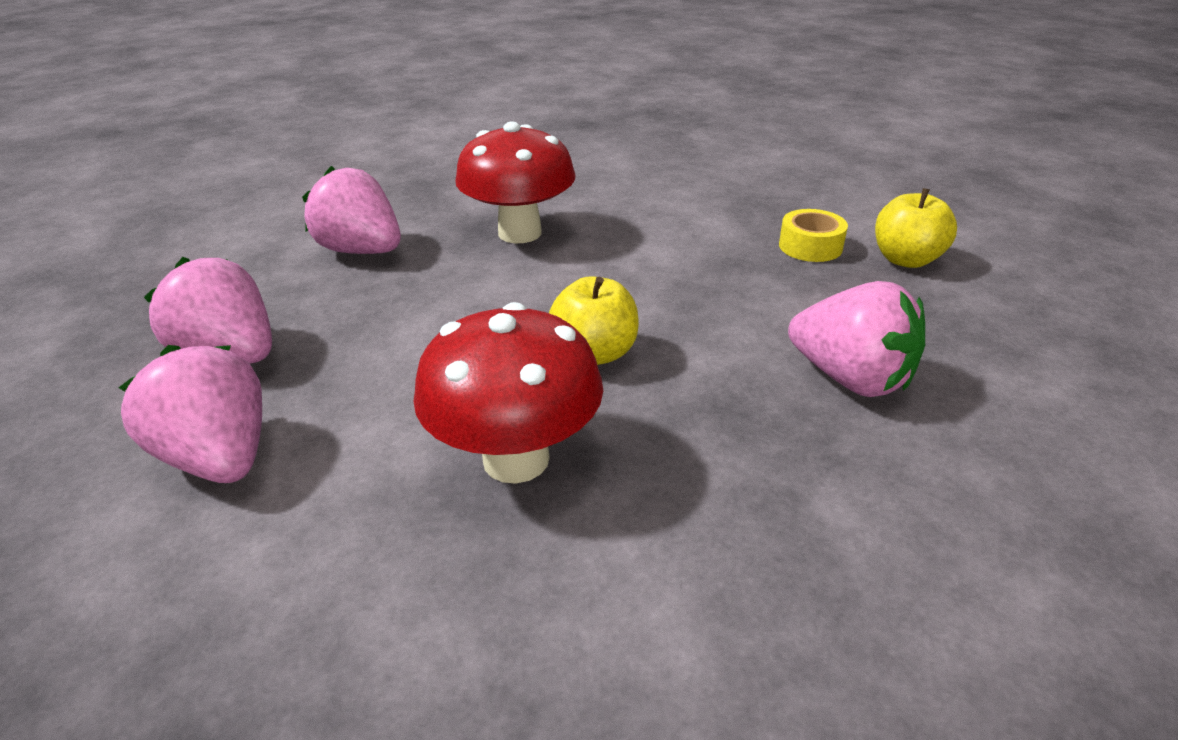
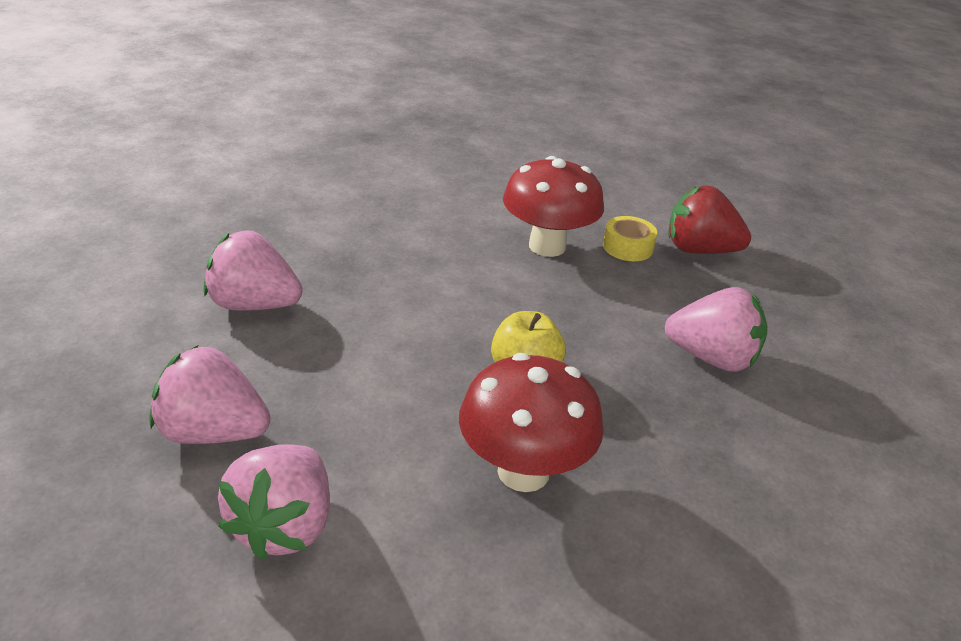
camera: 25 degrees left, 0 degrees up
(220, 457) = (283, 526): pink strawberry -> pink strawberry turned 105 degrees counterclockwise
(520, 233) = (388, 265): red mushroom -> red mushroom (547, 246)
(906, 259) = (699, 250): yellow apple -> red strawberry

